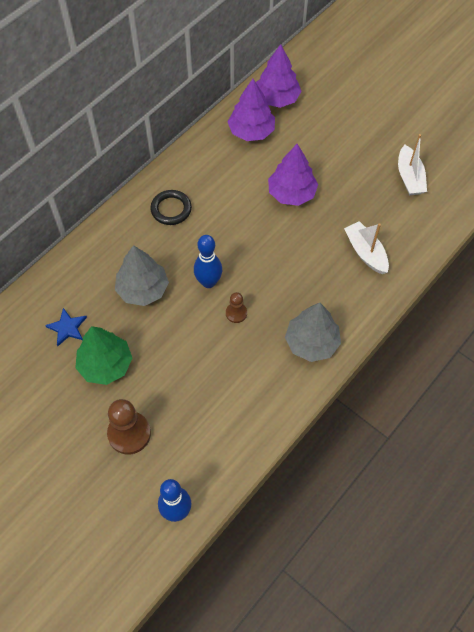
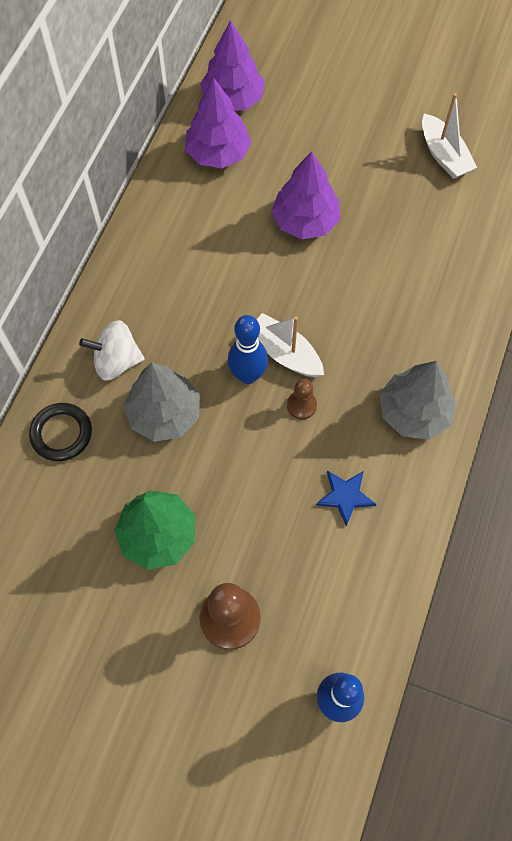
camera: 20 degrees left, 5 degrees up
(67, 328) = (84, 502): blue star -> blue star (345, 496)
(126, 246) = (116, 361): none -> white spinning top
(171, 209) = (156, 292): black ring -> black ring (61, 433)
(365, 252) = (431, 271): white boat -> white boat (284, 353)

